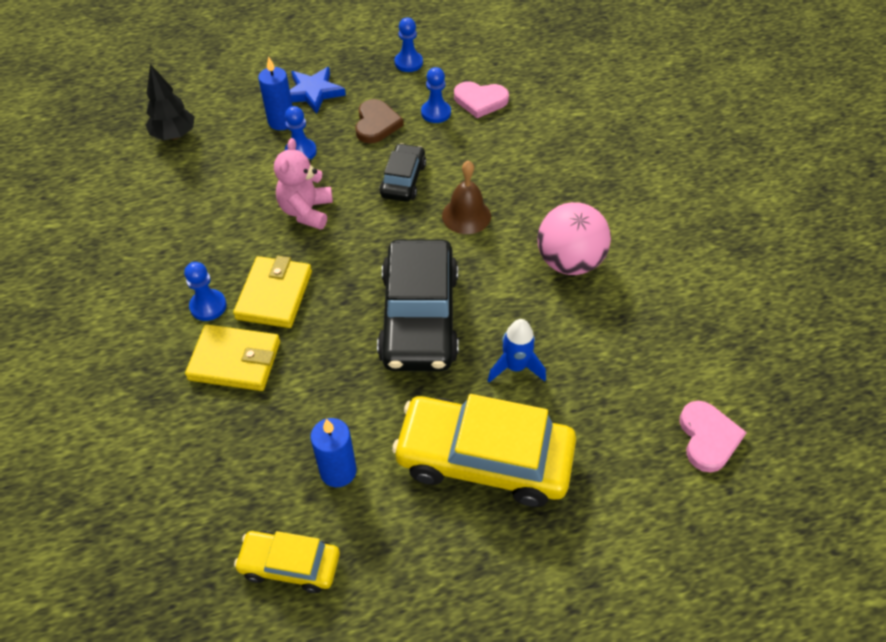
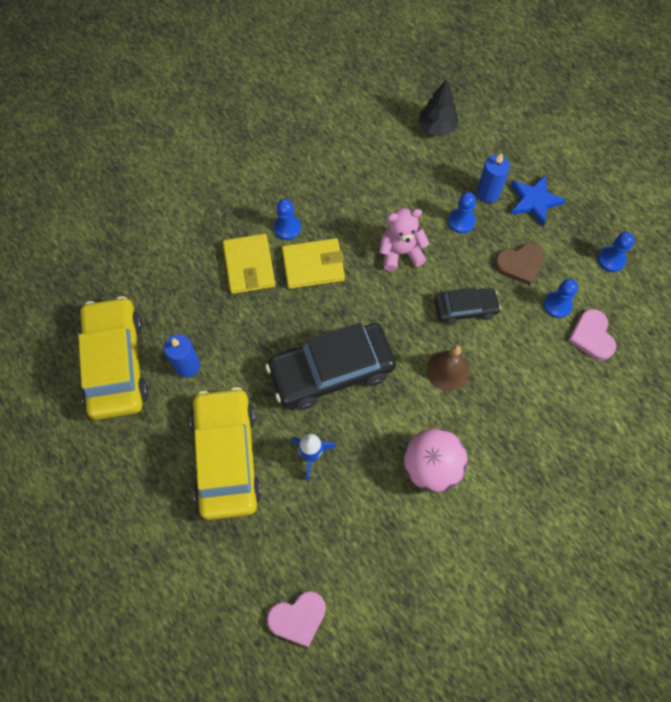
camera: 70 degrees right, 15 degrees up
(290, 565) = (115, 364): yellow car -> yellow car, size x1.89

